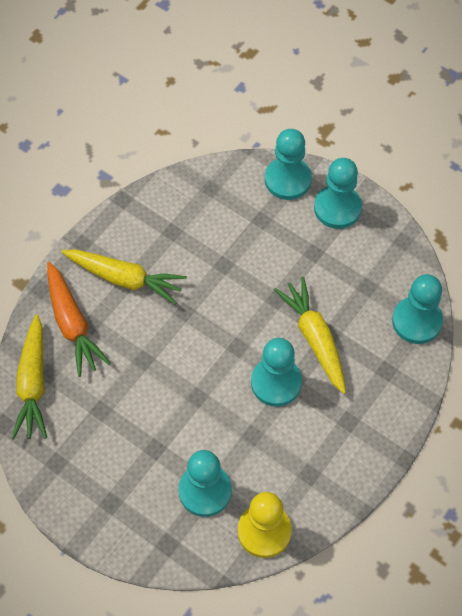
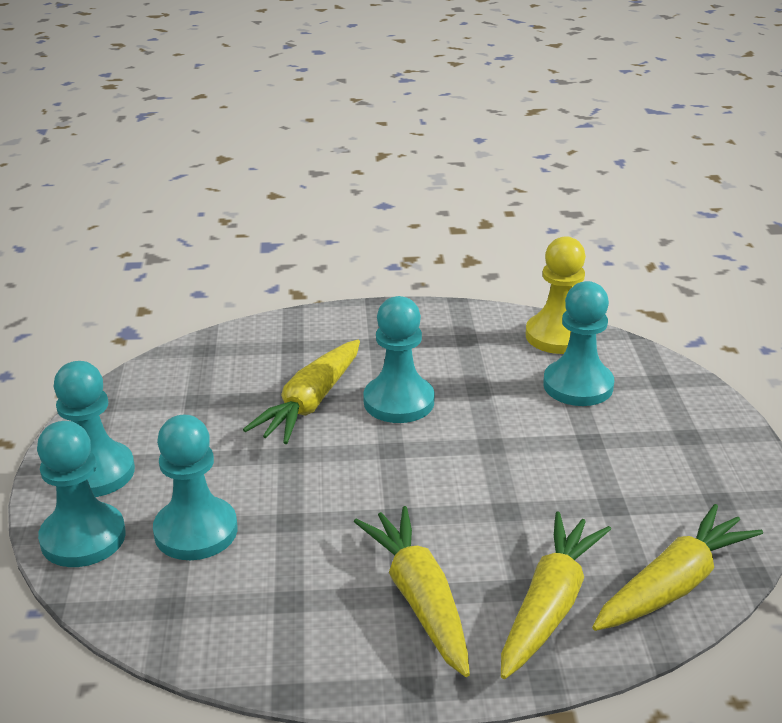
camera: 130 degrees left, 30 degrees down
(72, 324) = (549, 606): orange carrot -> yellow carrot
(416, 321) = (208, 352): turquoise pawn -> turquoise pawn (196, 531)

